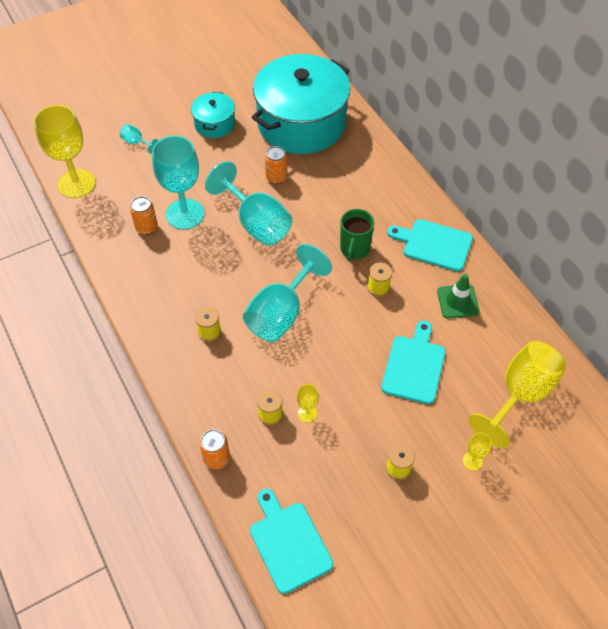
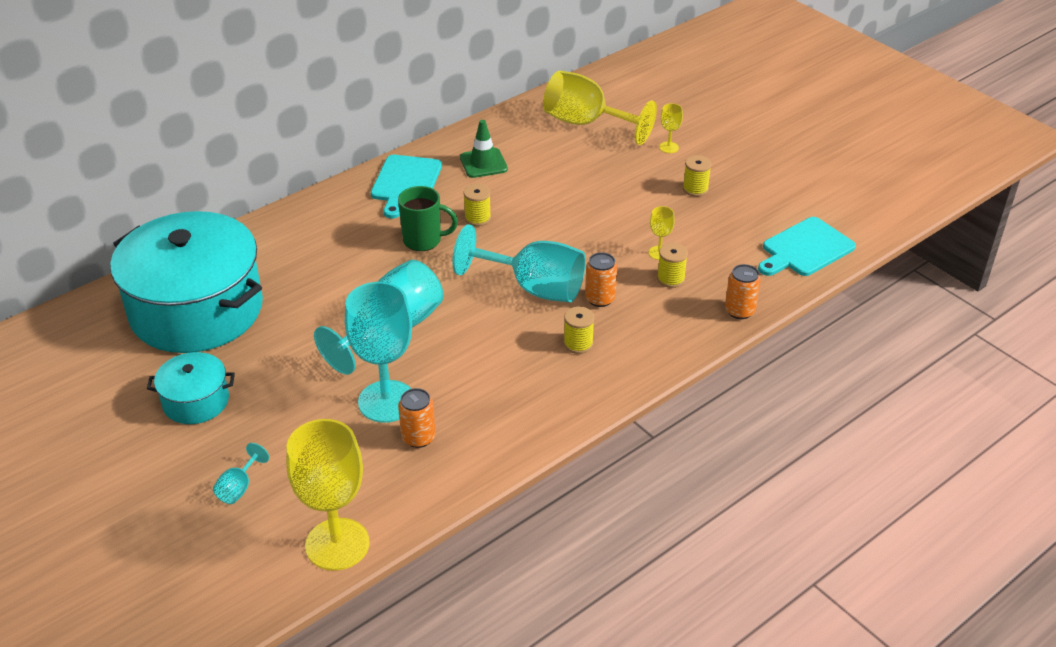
camera: 100 degrees left, 15 degrees down
(276, 177) = (307, 321): orange can -> orange can (600, 299)
(414, 366) = (575, 187): turquoise cutting board -> none

